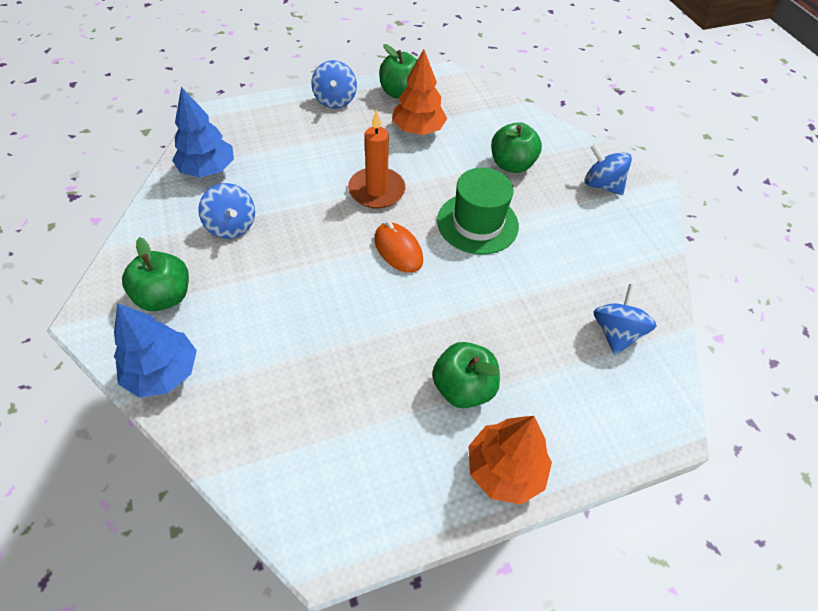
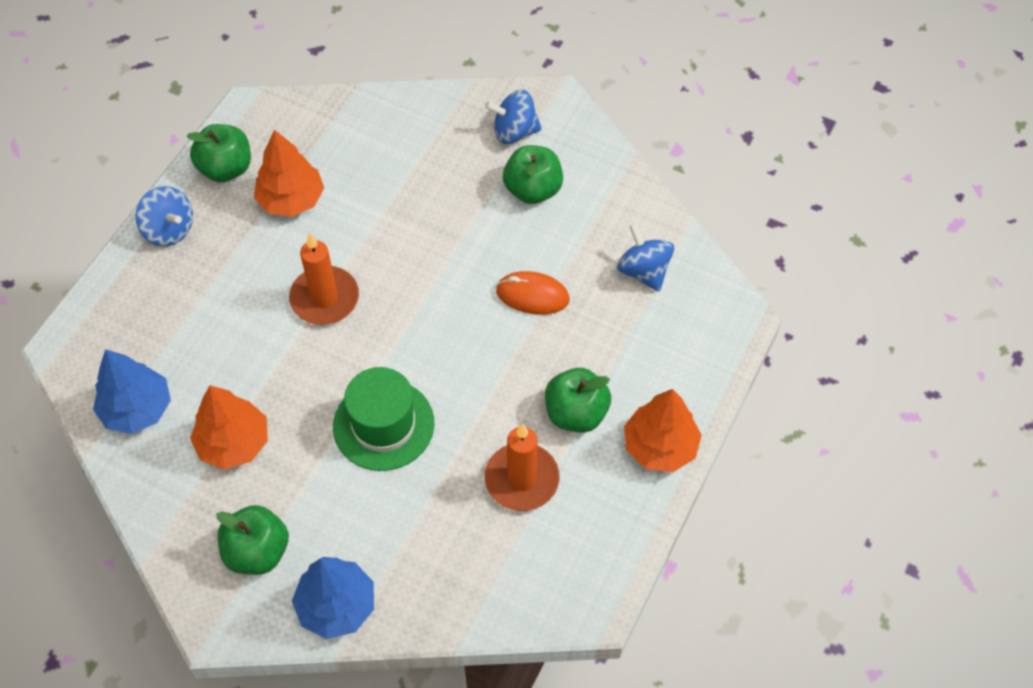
camera: 40 degrees left, 5 degrees up
(231, 226) = (234, 443): blue spinning top -> orange tree
(374, 399) = (522, 479): none -> orange candle
(398, 250) = (407, 341): orange mouse -> orange mouse (532, 295)
(477, 223) = (447, 259): green hat -> green hat (383, 425)
(511, 165) = (417, 171): green apple -> green apple (533, 190)

